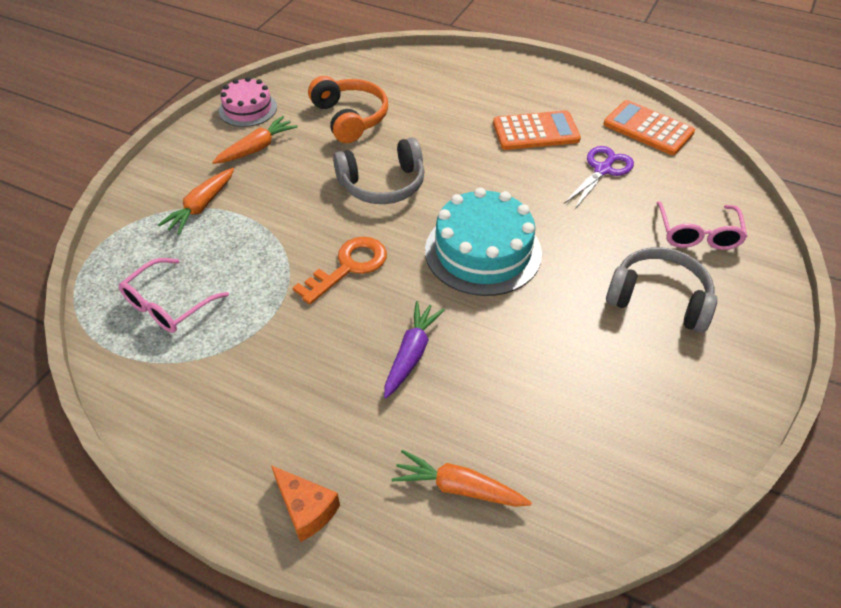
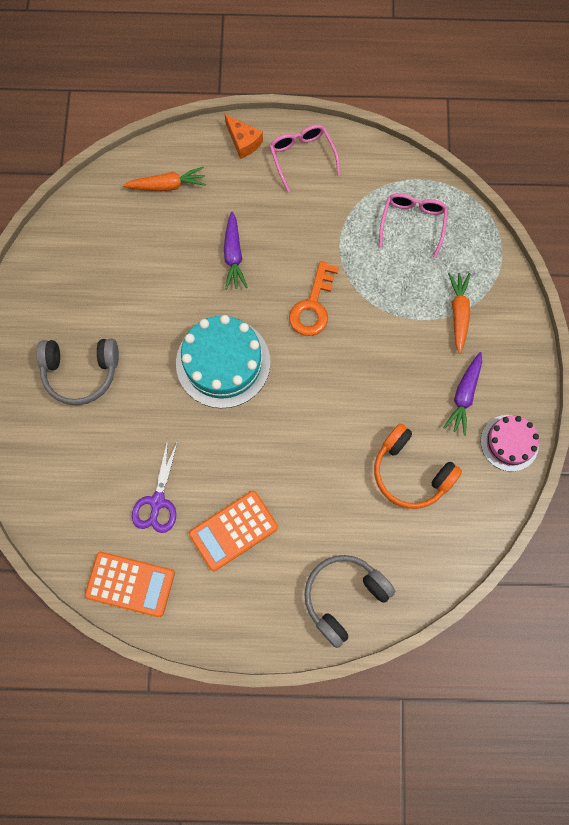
camera: 155 degrees right, 25 degrees up
(257, 148) = (464, 396): orange carrot -> purple carrot
(306, 509) = (243, 142): orange cheese -> orange cheese turned 150 degrees counterclockwise
(382, 184) = (334, 400): grey headphones -> grey headphones (344, 597)
(698, 234) = (62, 454): pink glasses -> pink glasses (302, 157)

